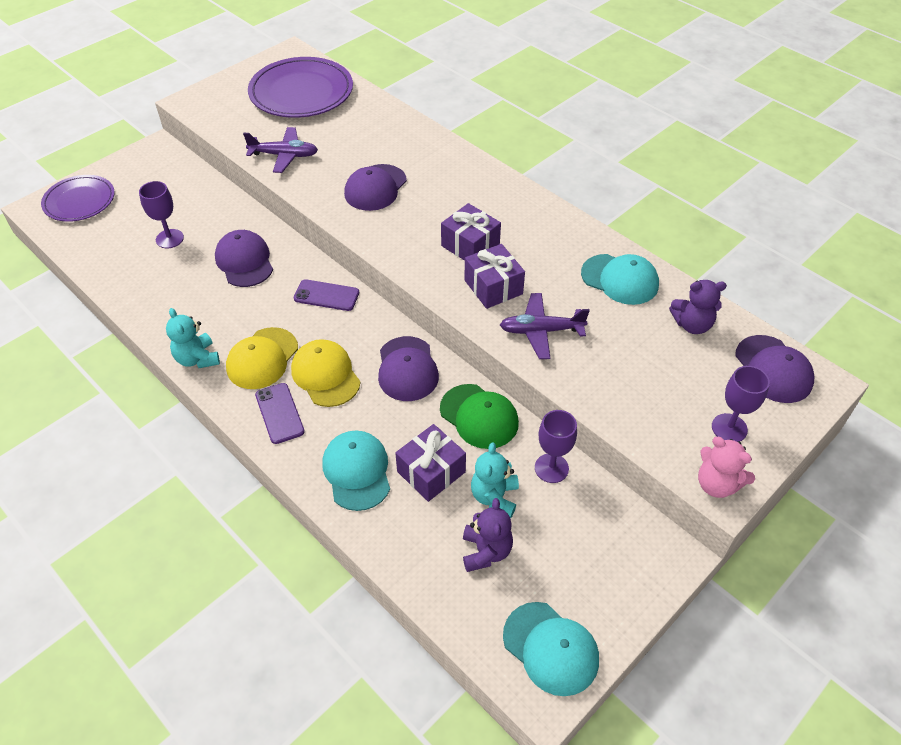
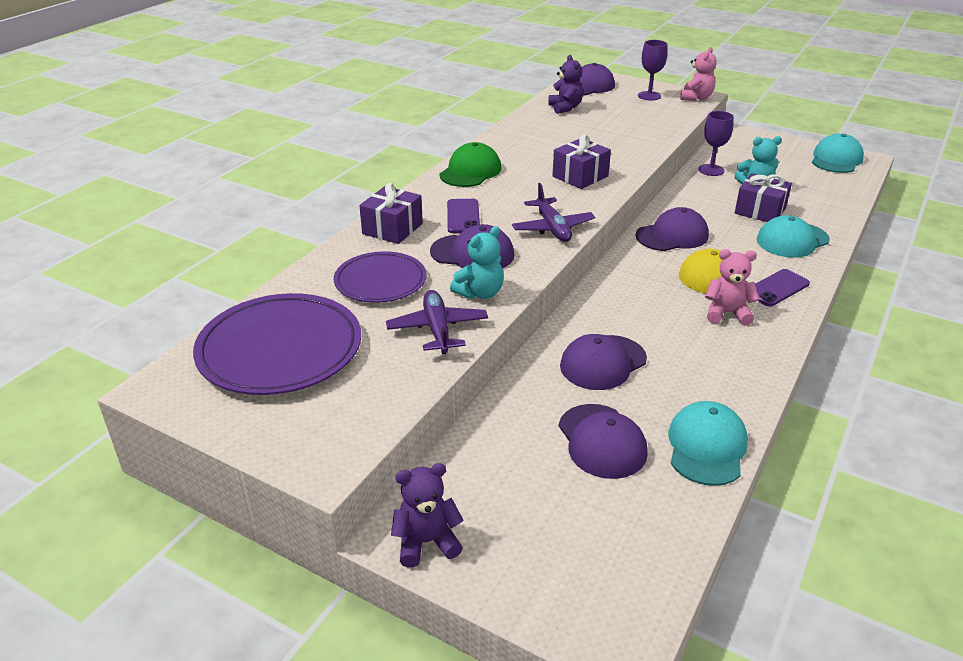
camera: 105 degrees left, 15 degrees down
(79, 201) = (576, 585): purple plate -> purple plate (380, 281)
(169, 239) = (602, 441): purple goblet -> purple cap
(197, 359) = (763, 355): turquoise teddy bear -> turquoise teddy bear (480, 293)
(262, 358) = (727, 313): yellow cap -> pink teddy bear
(326, 296) = (617, 294): purple phone -> purple phone (463, 216)
(470, 245) = (533, 192): purple gift -> purple gift (392, 229)
(479, 416) = (692, 199): green cap -> green cap (470, 171)
(486, 551) = (799, 184): purple teddy bear -> purple teddy bear (426, 542)
(541, 331) = (614, 154): purple plane -> purple plane (552, 228)
(620, 279) = (534, 132): turquoise cap -> turquoise cap (706, 447)

